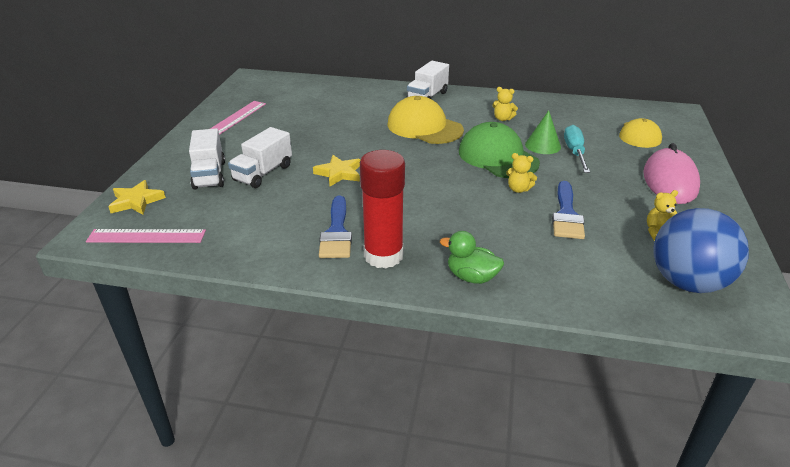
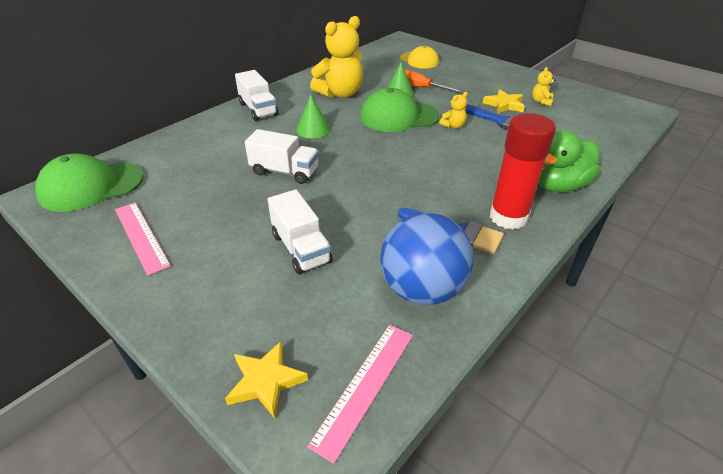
camera: 60 degrees left, 5 degrees up
(209, 175) = (263, 293): white truck -> white truck (285, 172)
(271, 85) = (91, 186): none -> green cap
(339, 173) = (350, 199): yellow star -> yellow star (504, 105)
(424, 127) = (313, 129): yellow cap -> green cone
(471, 277) = (559, 185): green duck -> green duck, size x1.53
(502, 119) = (340, 93): yellow teddy bear -> yellow teddy bear, size x2.28
(574, 152) = (420, 88): turquoise screwdriver -> orange screwdriver
(670, 181) = (485, 75): pink mouse -> none
(687, 282) = (598, 114): blue ball -> blue ball (422, 289)

